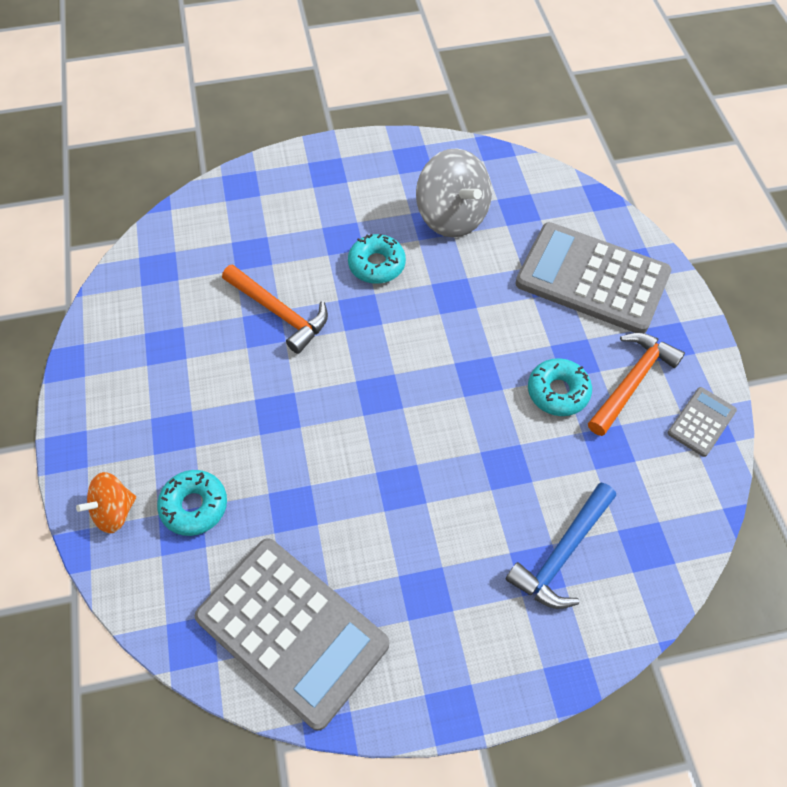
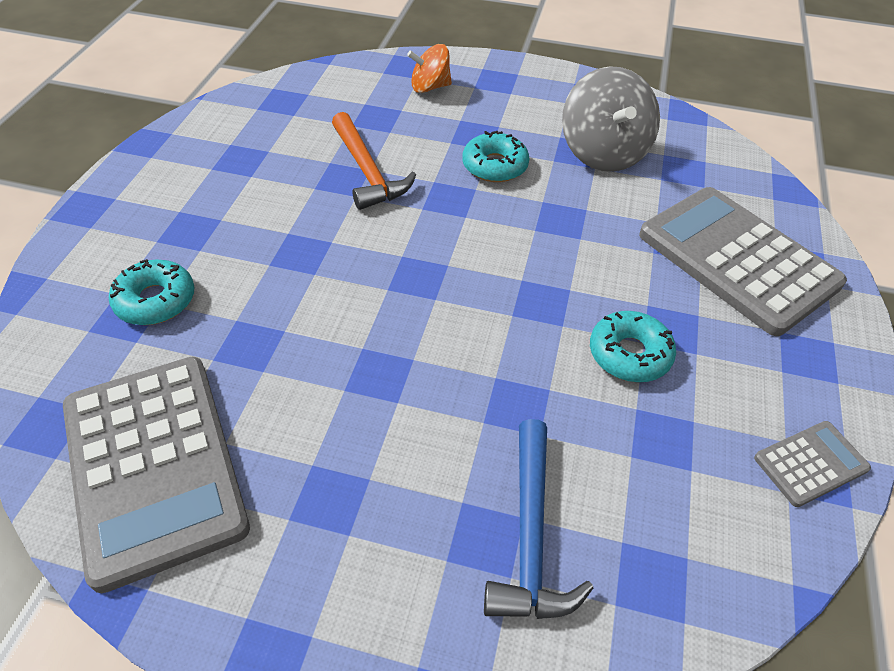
camera: 25 degrees right, 10 degrees down
(114, 511) = (80, 273): orange spinning top -> orange spinning top (430, 87)
(563, 553) = (530, 534): blue hammer -> blue hammer turned 60 degrees counterclockwise
(631, 381) = (733, 380): orange hammer -> none

